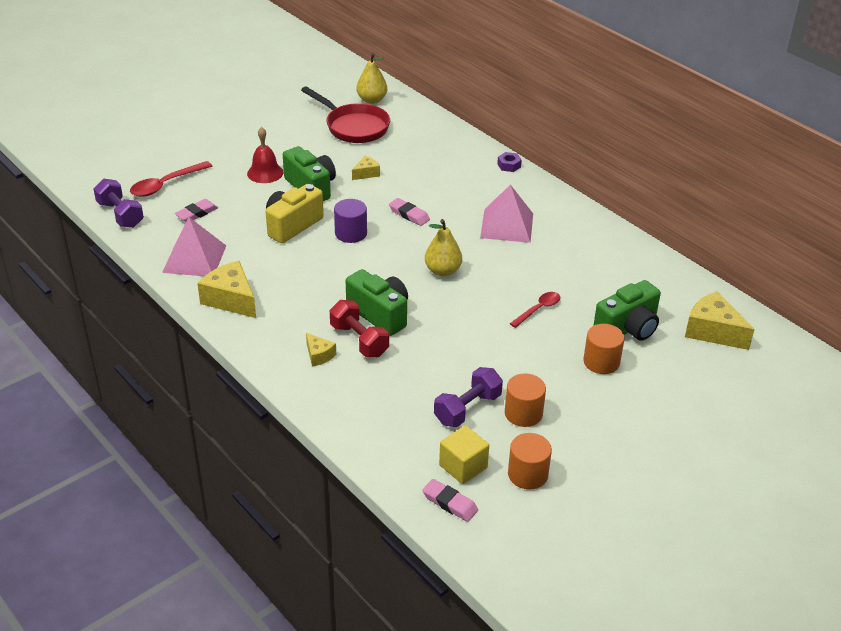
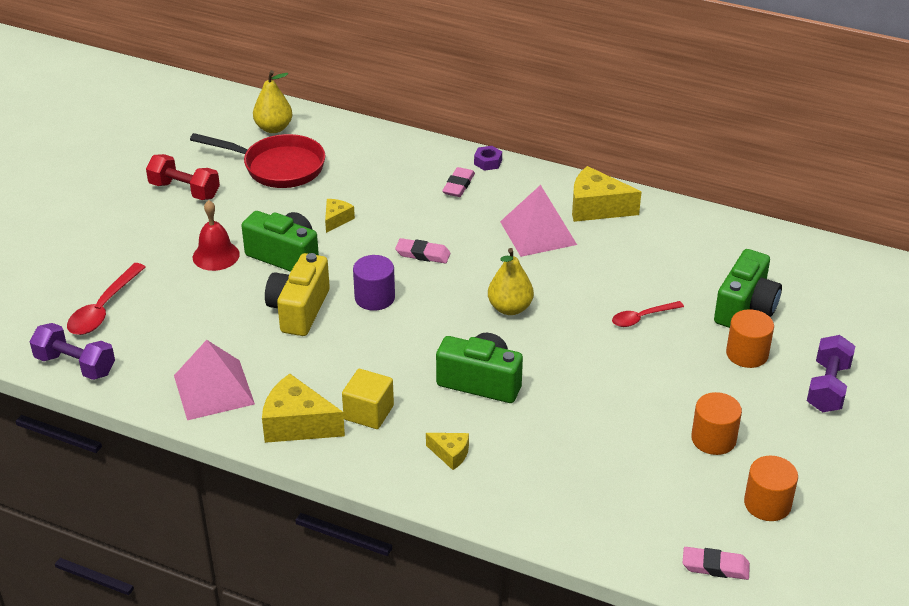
camera: 25 degrees left, 0 degrees up
(197, 213) = (172, 332): pink eraser -> pink eraser (458, 185)
(359, 340) = (481, 421): red dumbbell -> red dumbbell (184, 190)
(463, 466) = (698, 521): yellow cube -> yellow cube (368, 412)
(467, 409) = (654, 456): purple dumbbell -> purple dumbbell (828, 387)
(538, 309) = (642, 318): red spoon -> red spoon turned 135 degrees counterclockwise
(713, 331) = (827, 282): yellow cheese -> yellow cheese (596, 208)

